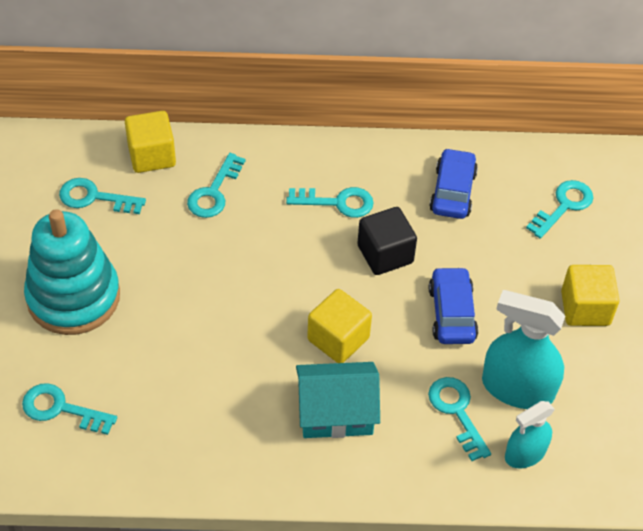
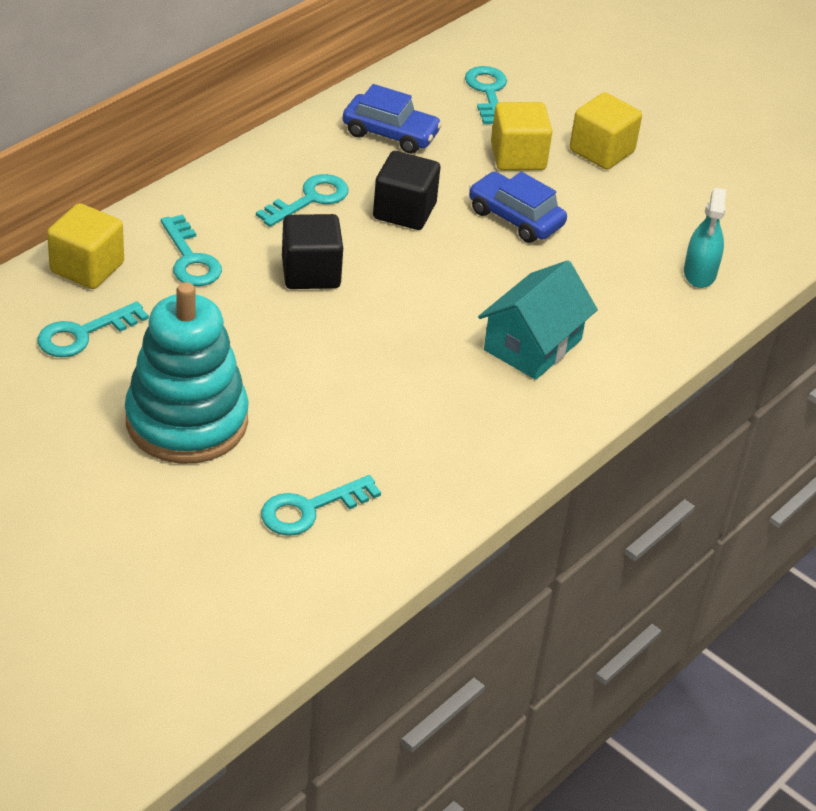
camera: 50 degrees left, 10 degrees down
(269, 254) = (311, 273): none -> black cube
(338, 339) = (458, 294): yellow cube -> yellow cube (518, 157)
(452, 192) = (390, 134): blue car -> blue car turned 150 degrees clockwise
(457, 412) = (616, 280): turquoise key -> none
(517, 388) = (633, 235): turquoise spray bottle -> none

